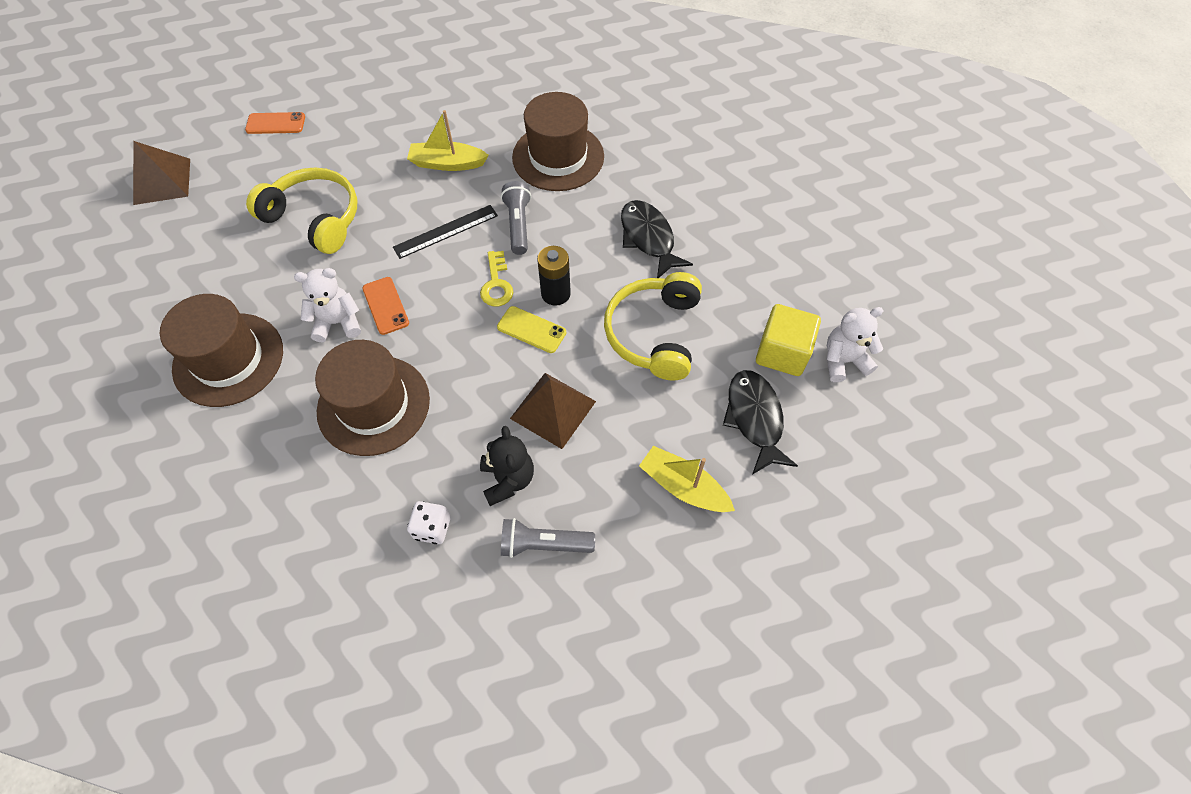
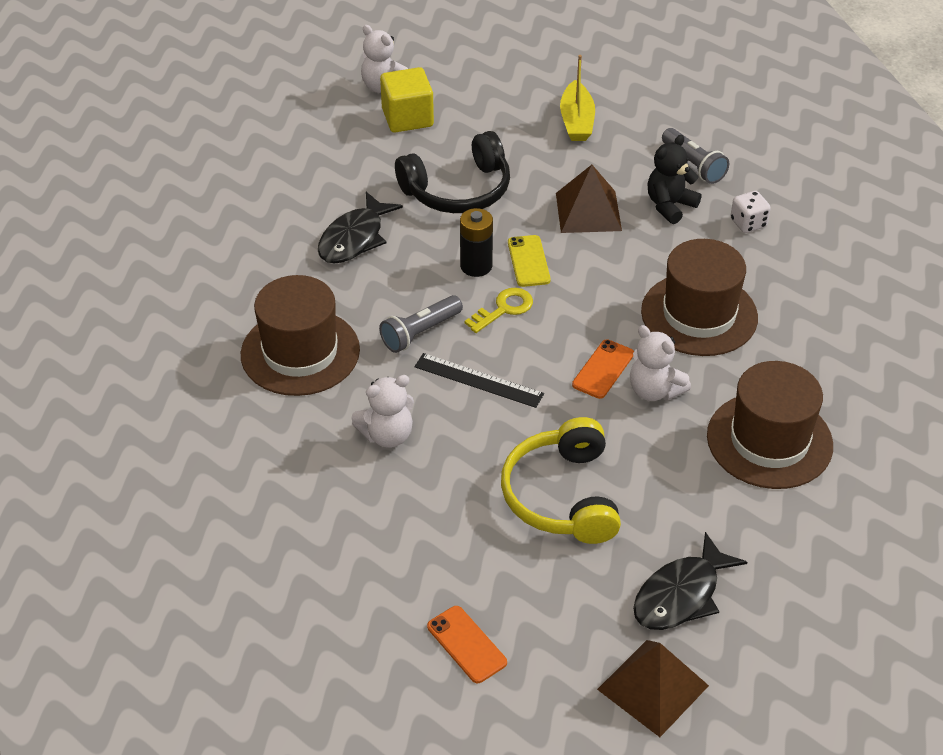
camera: 125 degrees left, 15 degrees down
(447, 163) = (387, 435): yellow boat -> white teddy bear
(654, 333) = (458, 190): yellow headphones -> black headphones
(754, 418) = (483, 110): black fish -> black fish (681, 595)

